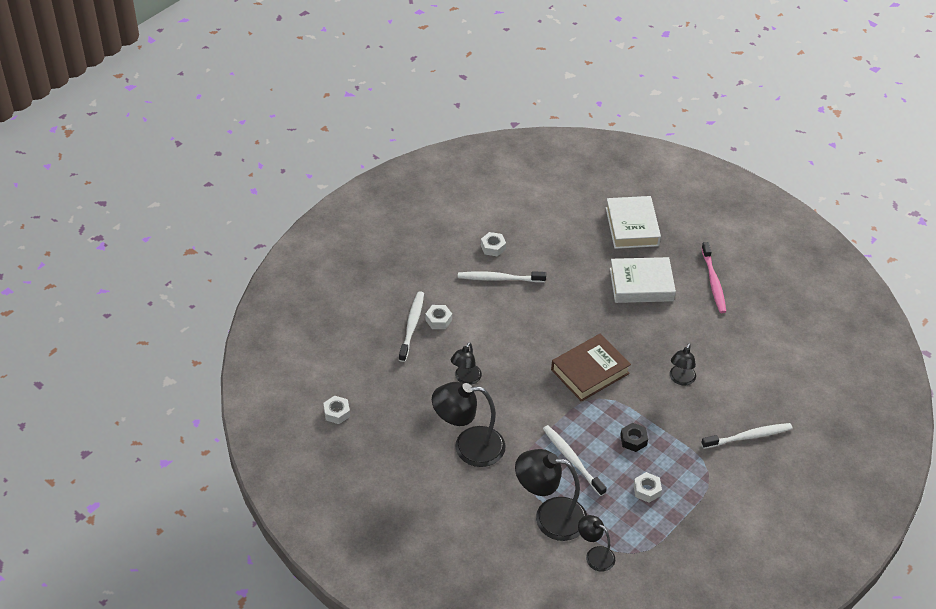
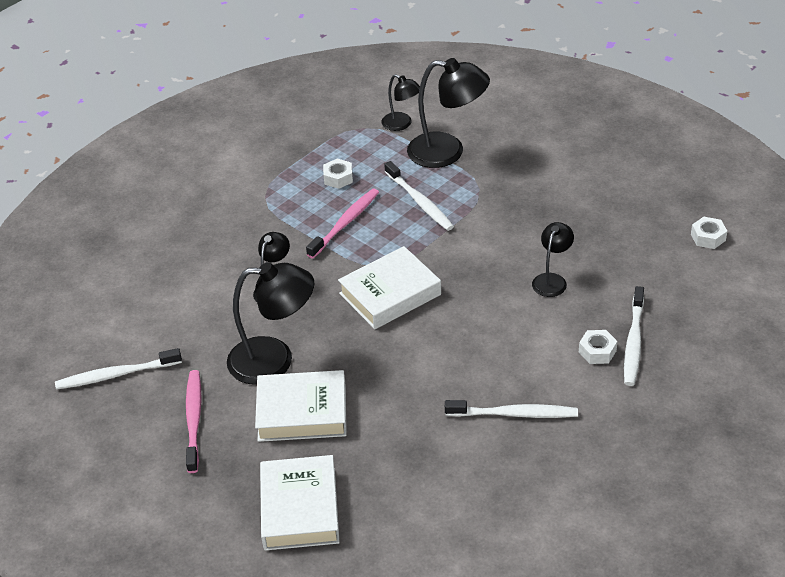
camera: 175 degrees left, 5 degrees down
(468, 447) = (541, 209): black lamp -> black lamp (274, 360)
(493, 247) = (526, 464): white nut -> none
(590, 371) = (390, 294): brown book -> white book
(633, 440) = (345, 223): black nut -> pink toothbrush
(749, 437) = (207, 231): white toothbrush -> white toothbrush (116, 375)

